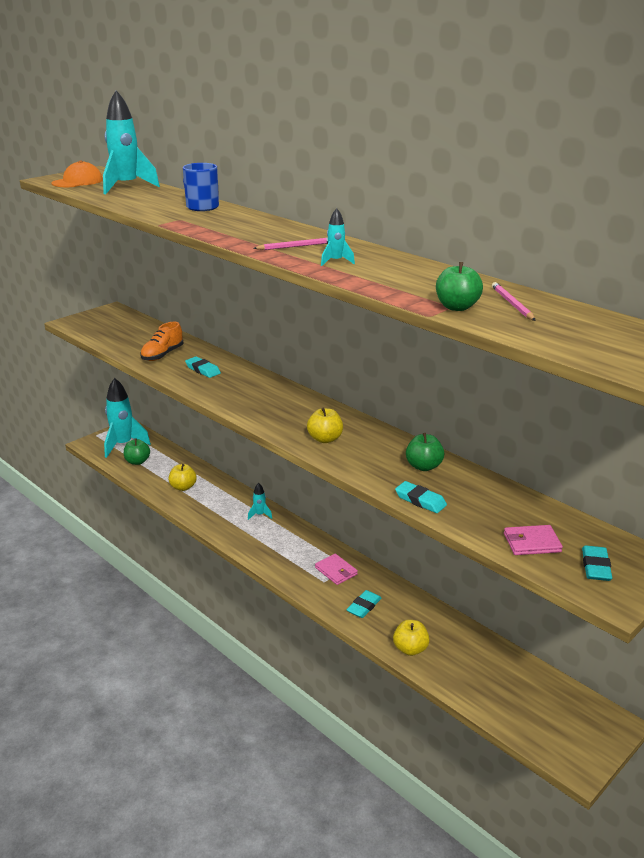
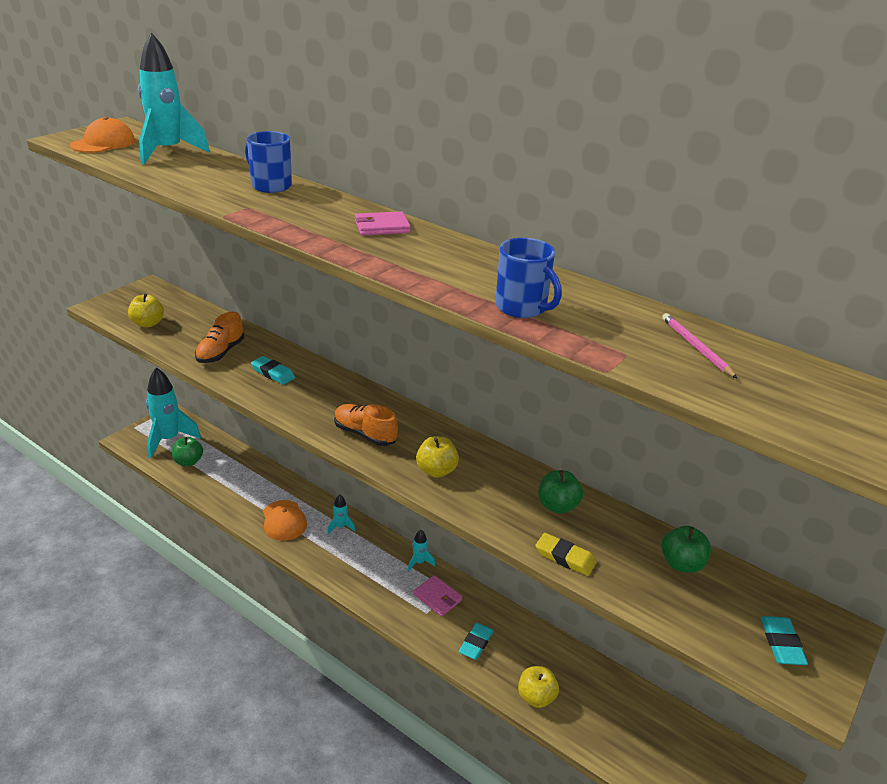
camera: 10 degrees left, 5 degrees up
(183, 487) = (247, 494): yellow apple -> yellow apple (148, 323)
(211, 508) = (284, 520): none -> orange cap
(270, 413) = (365, 434): none -> orange shoe
(296, 246) = (405, 252): pink pencil -> none
(336, 262) = (462, 278): turquoise rocket -> turquoise rocket (419, 562)
(377, 279) = (522, 308): none -> blue mug
(420, 500) = (565, 557): turquoise eraser -> yellow eraser
(457, 307) = (634, 355): green apple -> green apple (681, 564)
(532, 543) = (703, 613): pink wallet -> pink wallet (382, 227)

